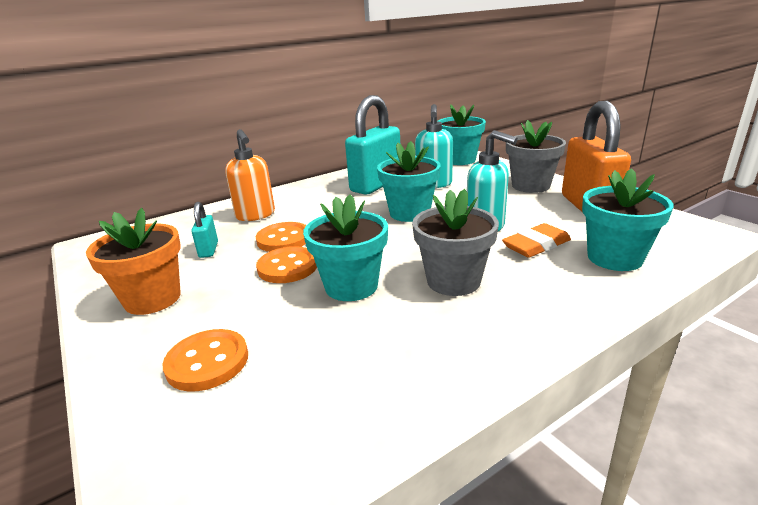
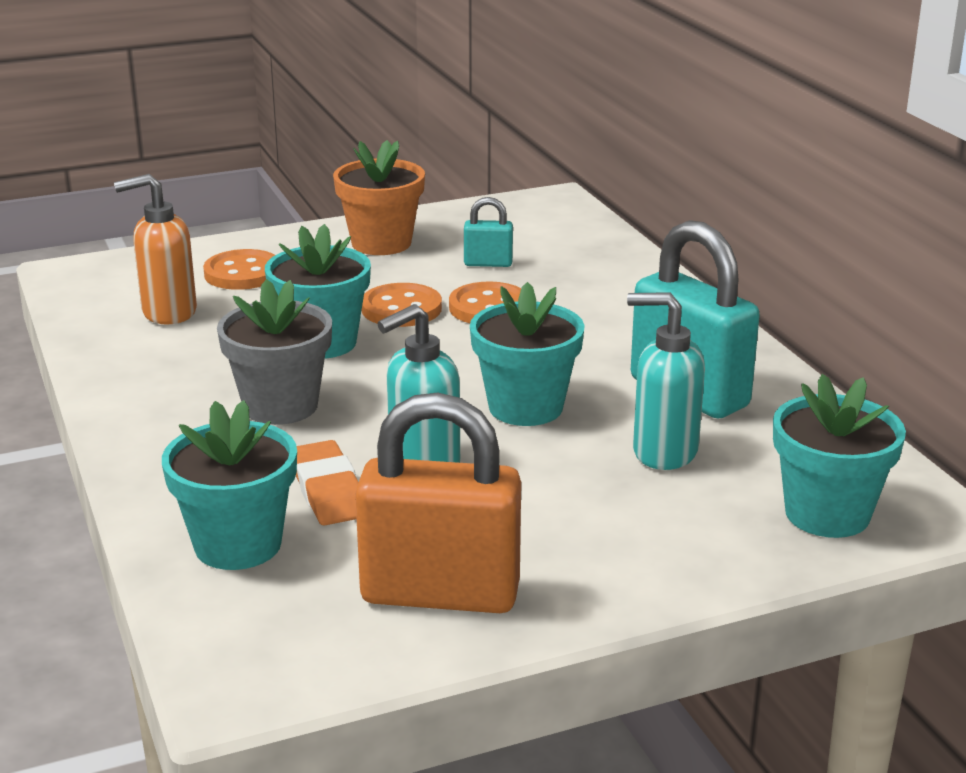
camera: 100 degrees right, 0 degrees up
(255, 215) = (593, 289): orange soap dispenser -> orange soap dispenser (168, 312)
(530, 186) = (595, 562): grey flower pot -> none

